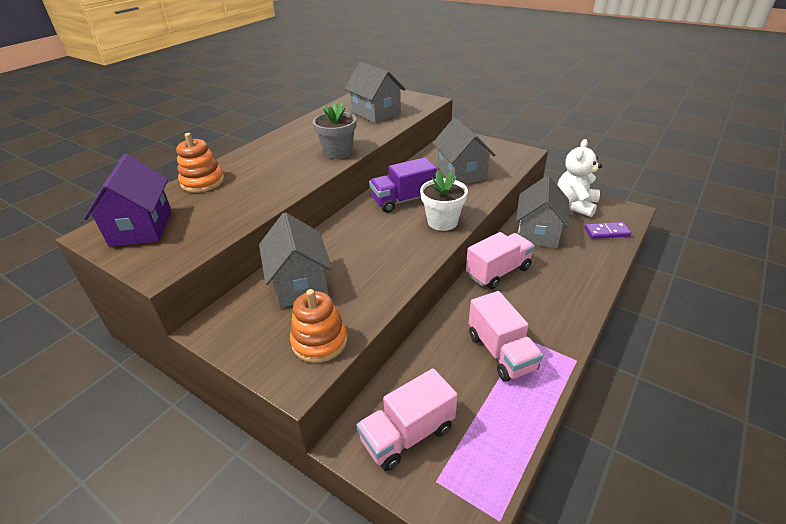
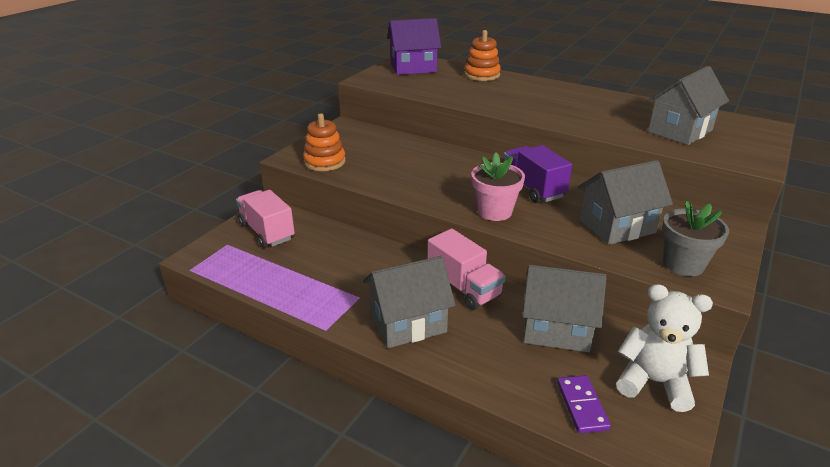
camera: 85 degrees right, 5 degrees down
(300, 284) = (389, 149): grey house -> grey house (408, 323)
(338, 152) = (558, 118): grey flower pot -> grey flower pot (683, 264)
(442, 222) = (494, 211): white flower pot -> pink flower pot
(501, 352) = (341, 281): pink truck -> none

